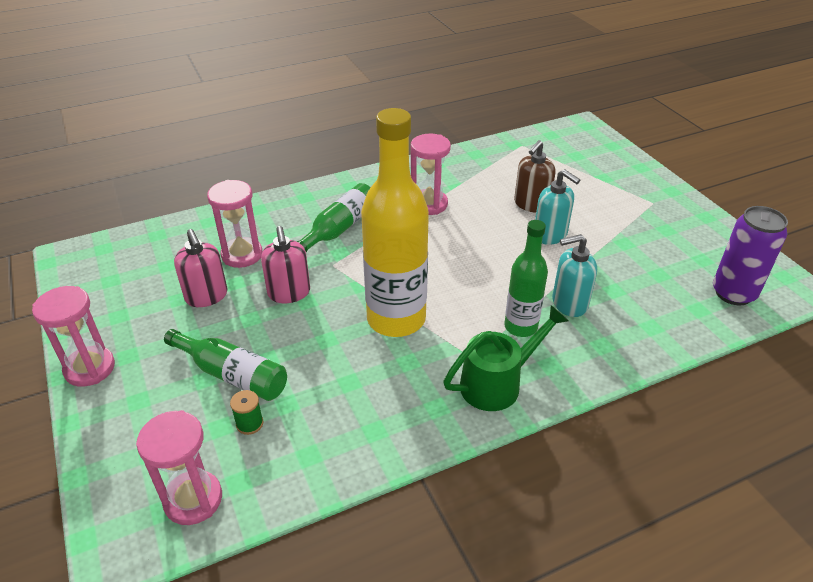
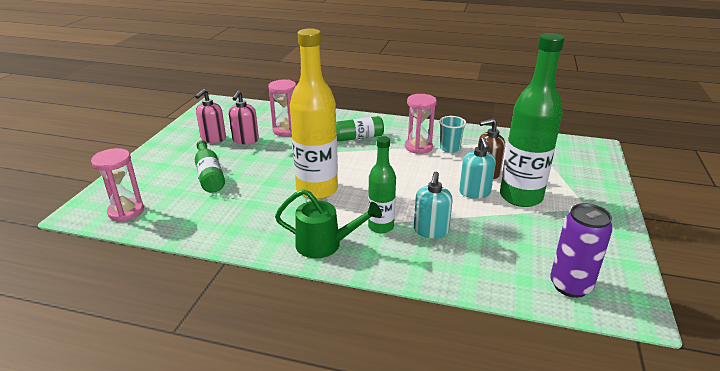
camera: 40 degrees right, 10 degrees down
(90, 368) = (163, 145): pink hourglass -> none
(249, 424) = (187, 197): green spool -> none
(289, 293) = (283, 155): pink soap dispenser -> pink soap dispenser (213, 138)
(461, 191) = (449, 148): none -> turquoise cup
(569, 303) = (431, 231): turquoise soap dispenser -> turquoise soap dispenser turned 105 degrees counterclockwise
(592, 219) = (520, 197): none -> green bottle

